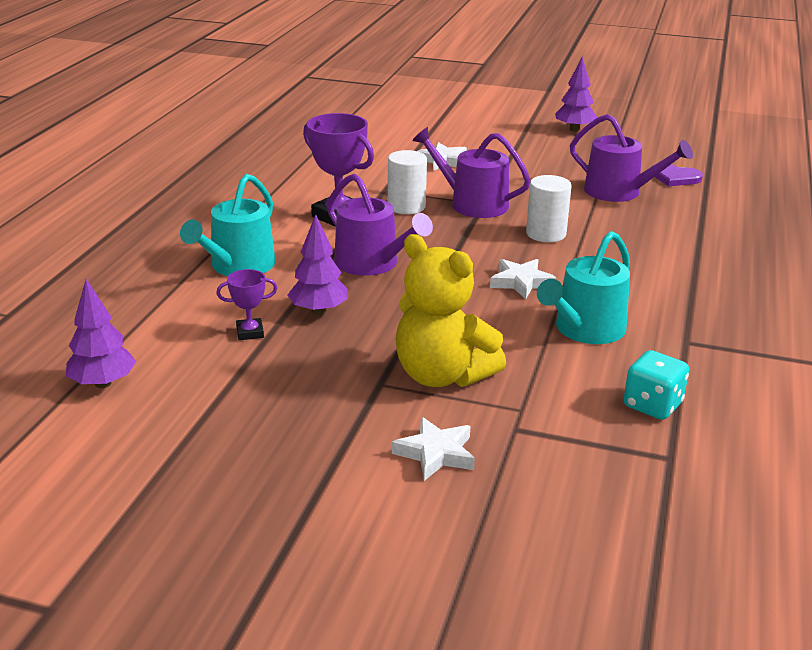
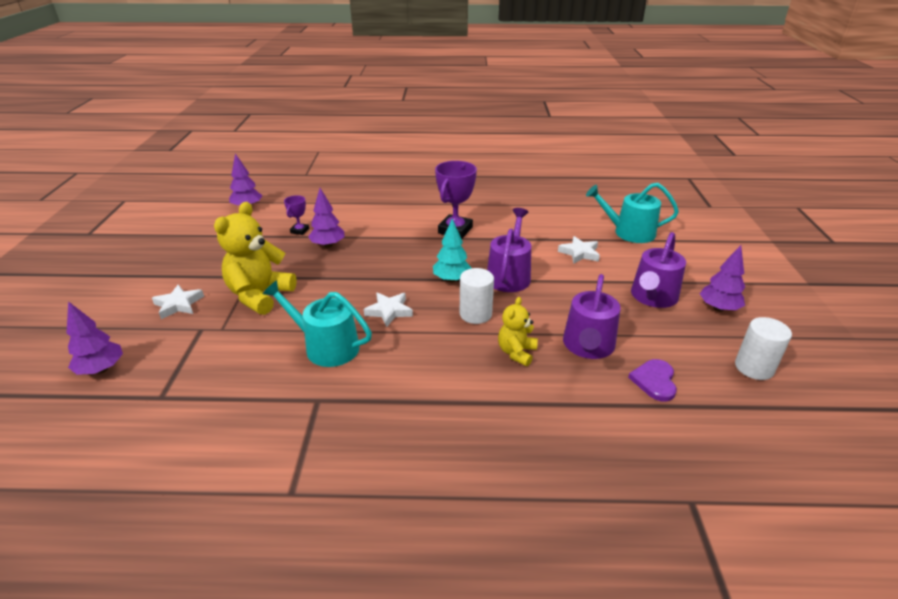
camera: 75 degrees right, 5 degrees up
(238, 266) = (373, 213): turquoise watering can -> turquoise watering can (629, 232)
(250, 332) = (300, 231): purple trophy -> purple trophy turned 45 degrees clockwise
(372, 264) = (393, 252): purple watering can -> purple watering can (652, 297)
(406, 206) = (486, 250): white cylinder -> white cylinder (754, 367)
(465, 236) = (451, 279): none -> turquoise tree
(598, 522) = (101, 369): none -> purple tree
(622, 225) = (516, 352): none -> yellow teddy bear
(652, 405) = (225, 385): turquoise dice -> none

